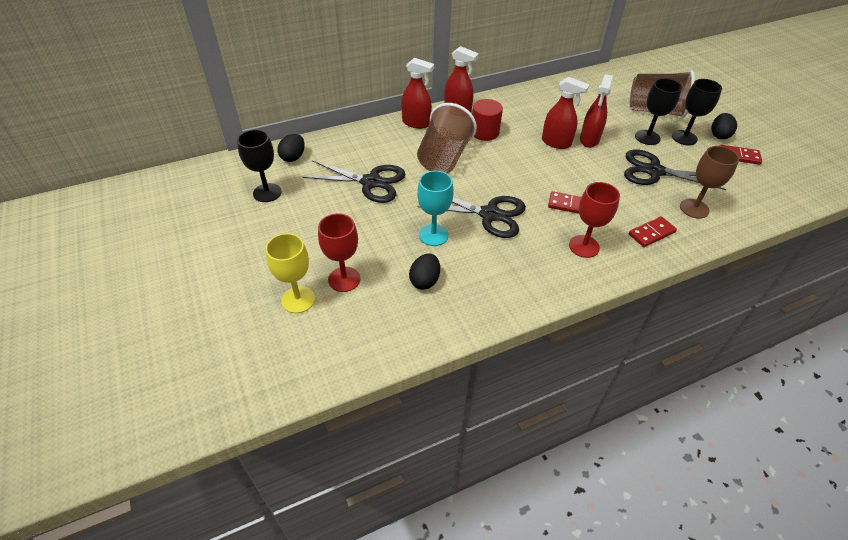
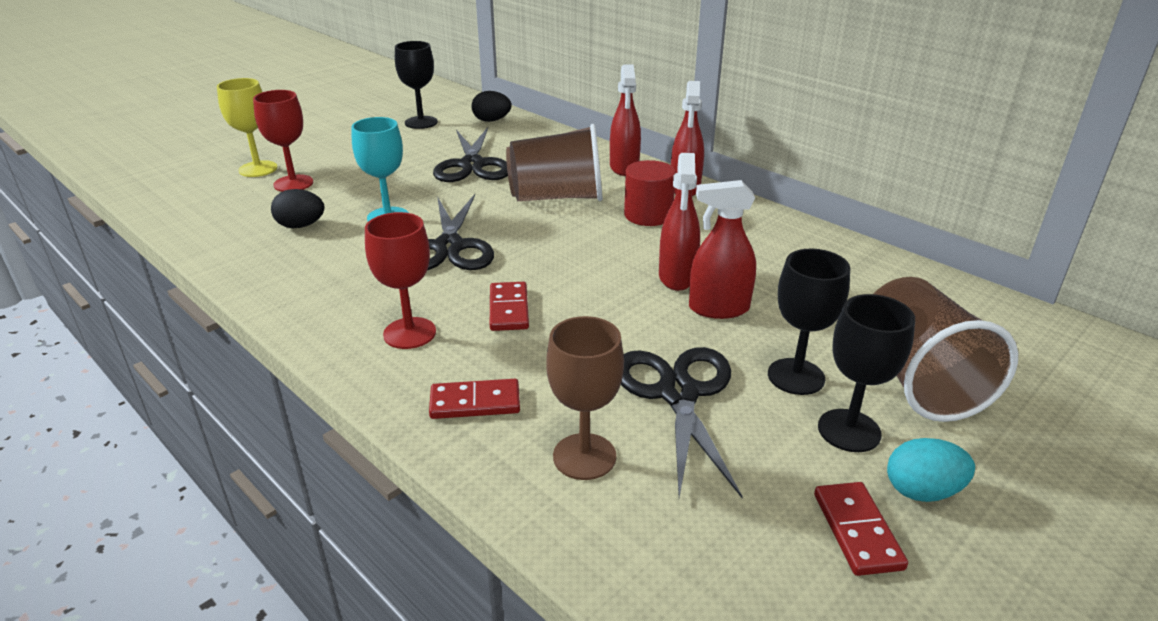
camera: 70 degrees right, 15 degrees down
(651, 233) = (475, 402): red domino -> red domino turned 45 degrees counterclockwise
(719, 135) = (922, 491): black egg -> turquoise egg

